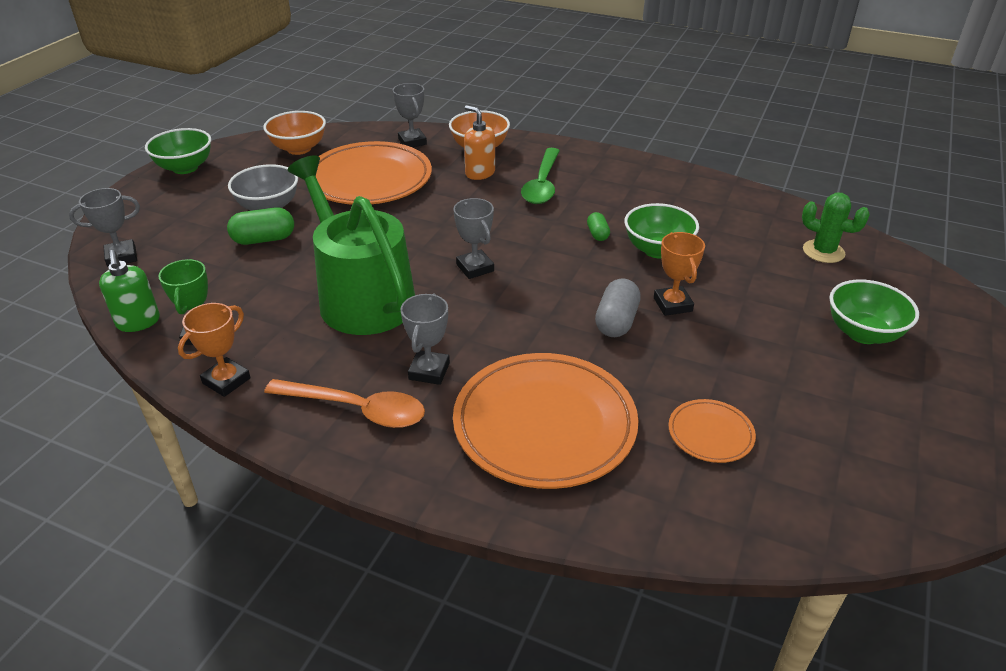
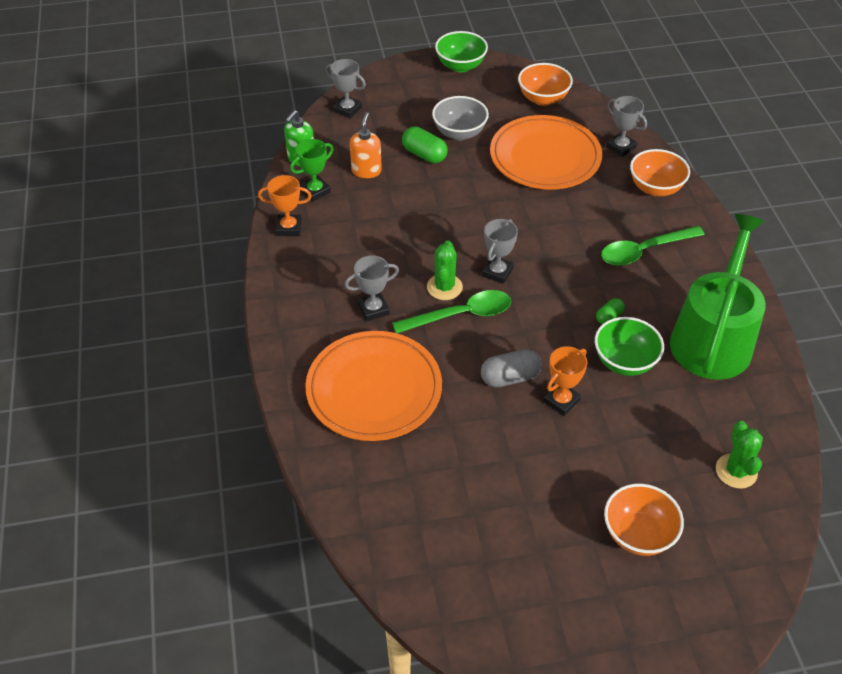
camera: 55 degrees right, 10 degrees up
(357, 409) = (314, 297): orange spoon -> none
(361, 296) = (412, 236): green watering can -> green watering can (713, 338)
(412, 142) = (620, 147): grey trophy -> grey trophy turned 75 degrees counterclockwise
(456, 308) = (444, 287): none -> green cactus
(480, 173) = (619, 208): orange soap dispenser -> orange soap dispenser (366, 171)
(504, 314) = (461, 315): none -> green spoon
(710, 434) = (437, 479): orange plate -> none
(863, 333) = (638, 534): green bowl -> orange bowl

